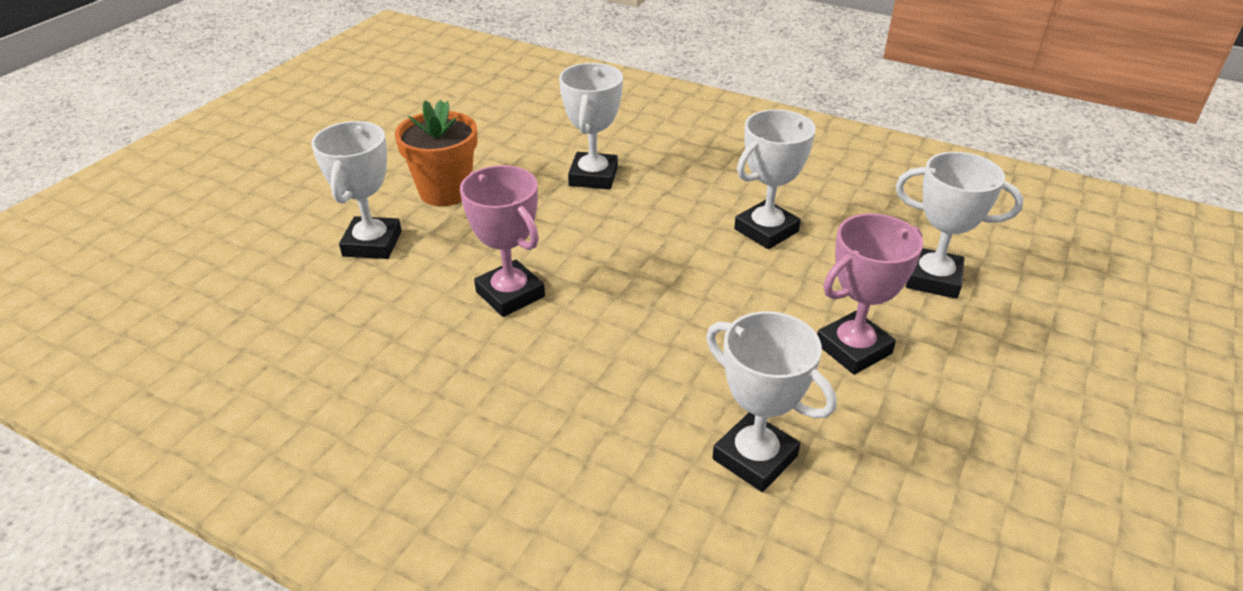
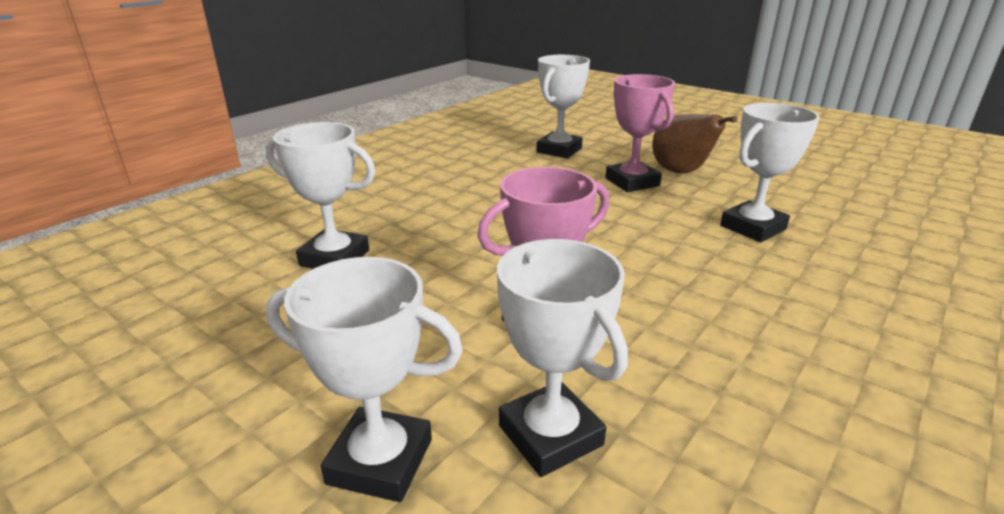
camera: 80 degrees left, 10 degrees down
(445, 191) = (280, 376): orange flower pot -> none
(766, 230) = (480, 189): white trophy -> white trophy (550, 435)
(921, 400) = (681, 172): none -> brown pear

